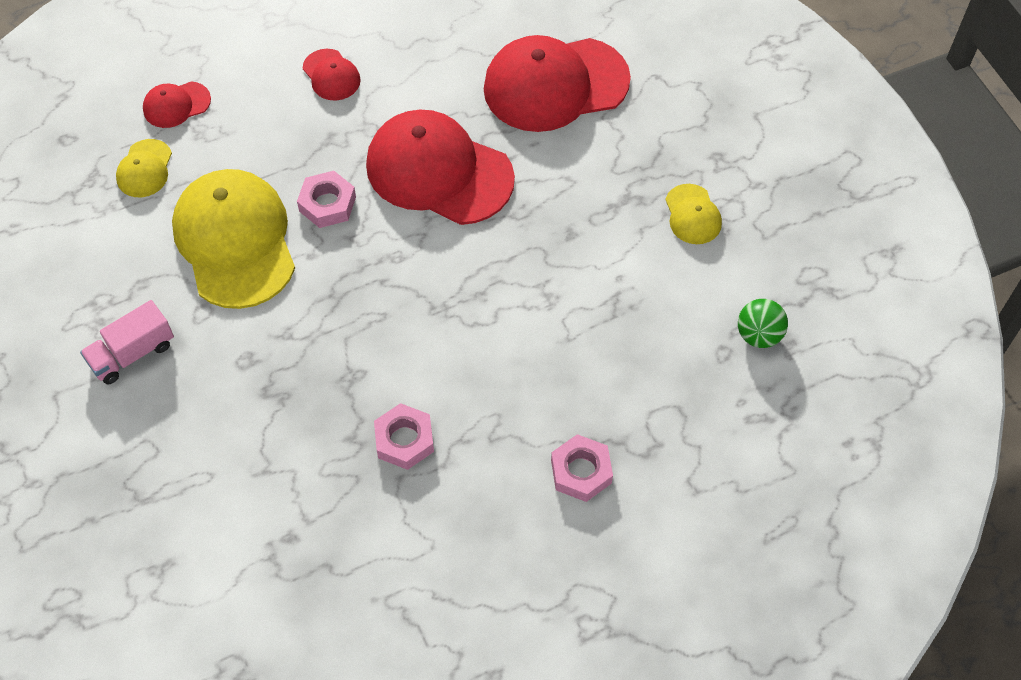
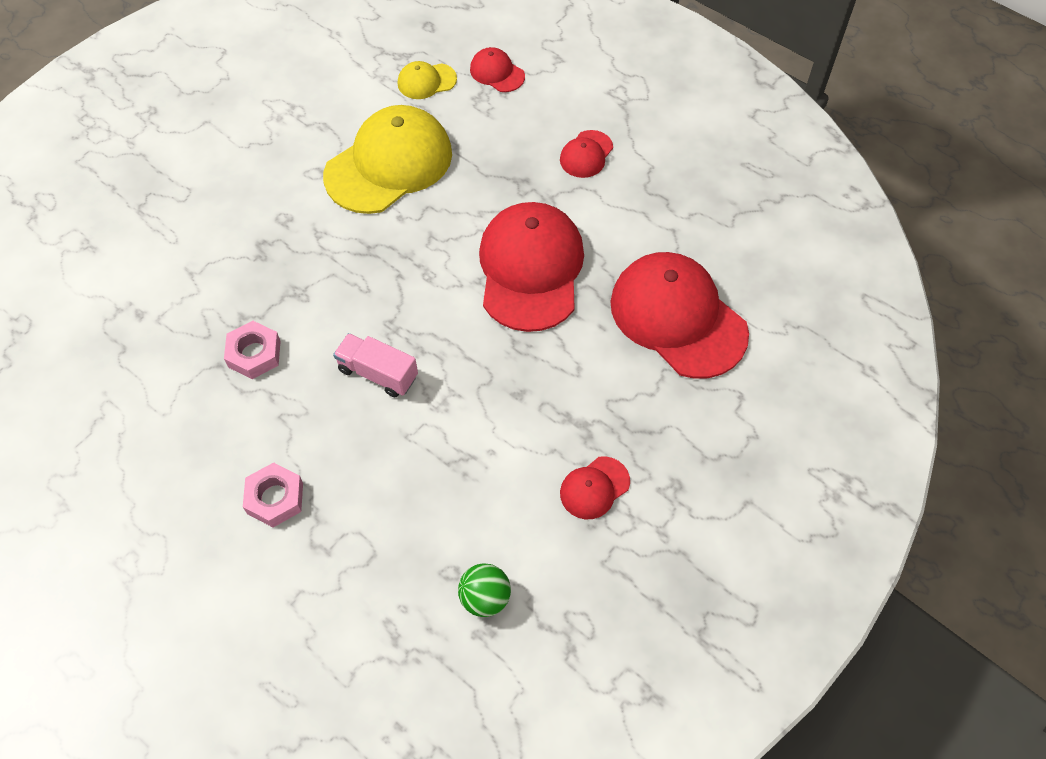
camera: 65 degrees right, 0 degrees up
(132, 353) = (259, 148): pink truck -> pink truck (378, 373)
(327, 204) = (455, 207): pink nut -> none
(692, 215) = (594, 488): yellow cap -> red cap

